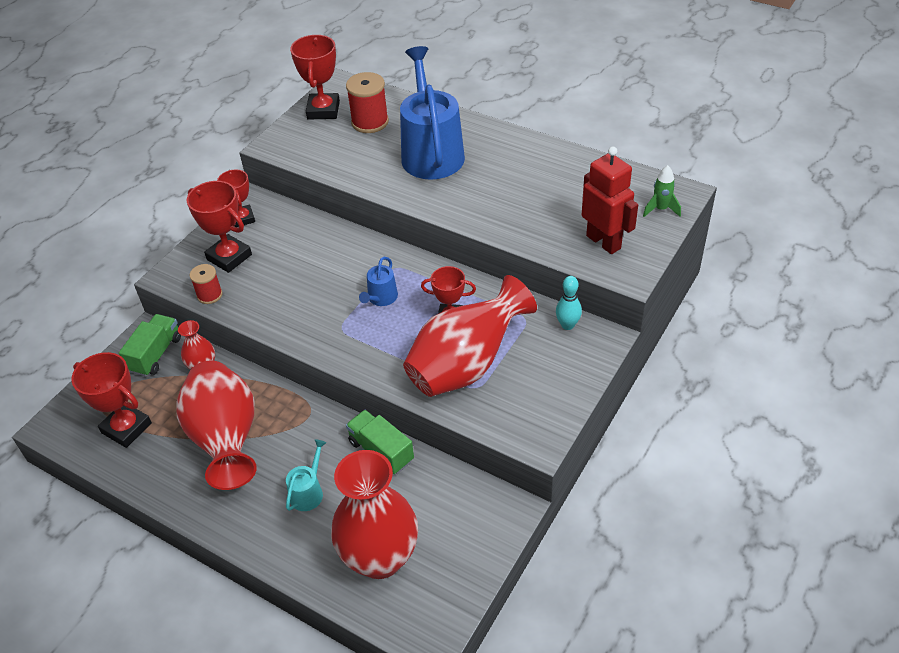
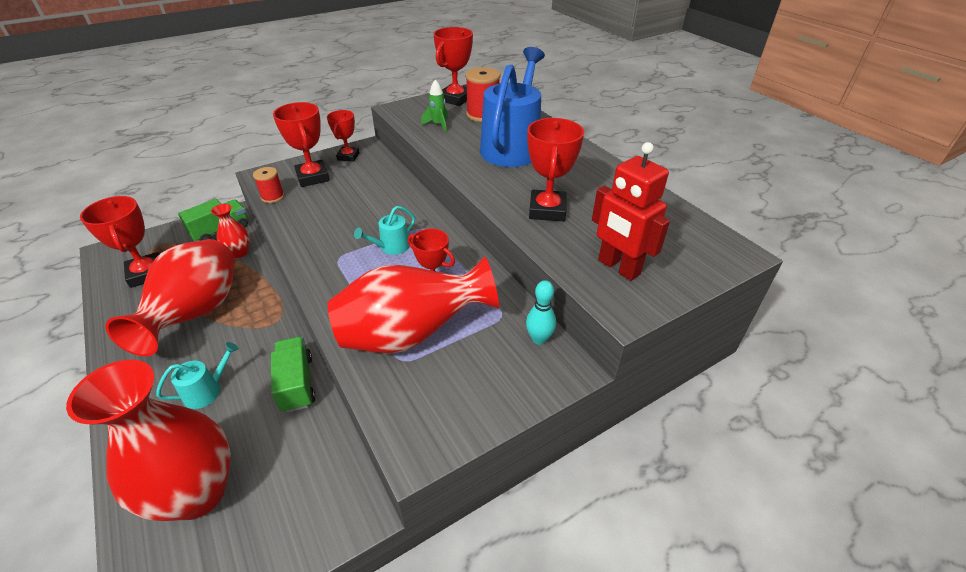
camera: 25 degrees right, 5 degrees down
(381, 298) = (391, 247): blue watering can -> turquoise watering can
(513, 210) = (547, 210): none -> red trophy
(604, 242) = (618, 267): red robot -> red robot turned 150 degrees clockwise
(660, 209) = (703, 259): green rocket -> green rocket (438, 125)

